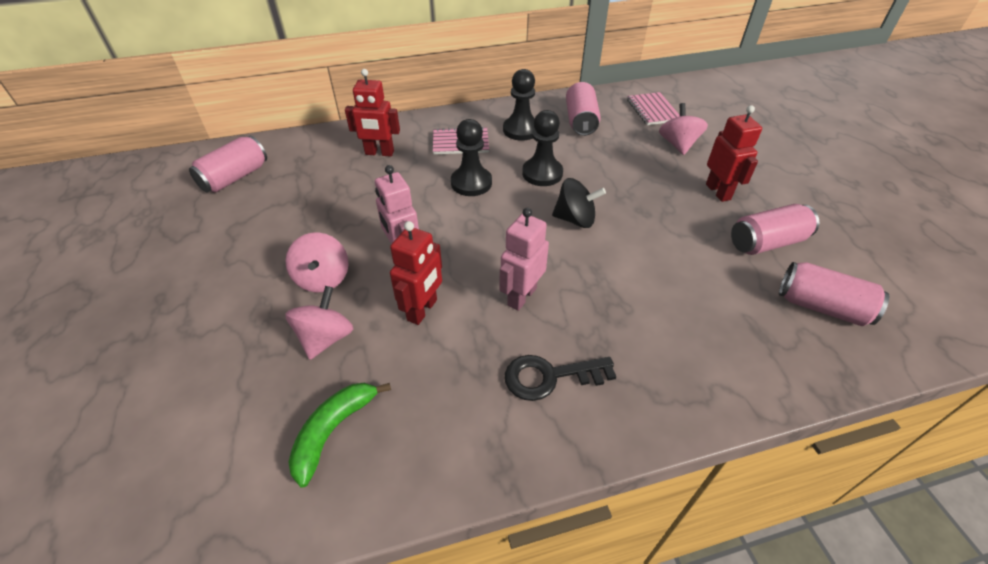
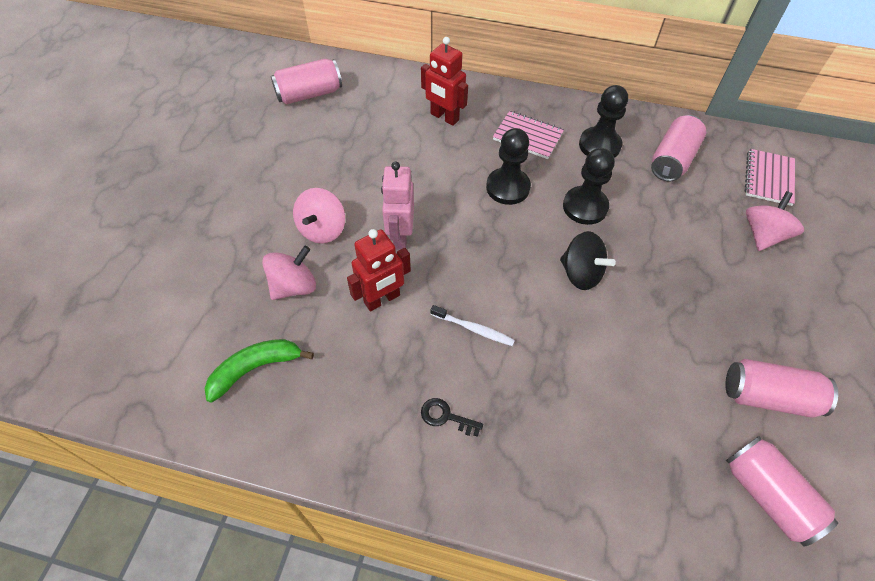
camera: 30 degrees right, 10 degrees up
(521, 296) = (473, 329): pink robot -> white toothbrush
(550, 376) = (446, 417): black key -> black key, size x0.59
(718, 192) = (763, 313): red robot -> none

